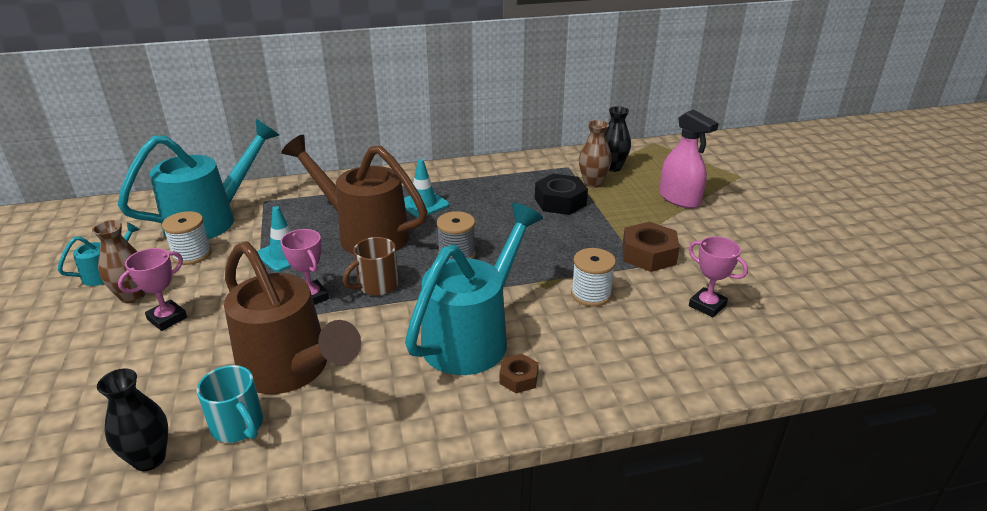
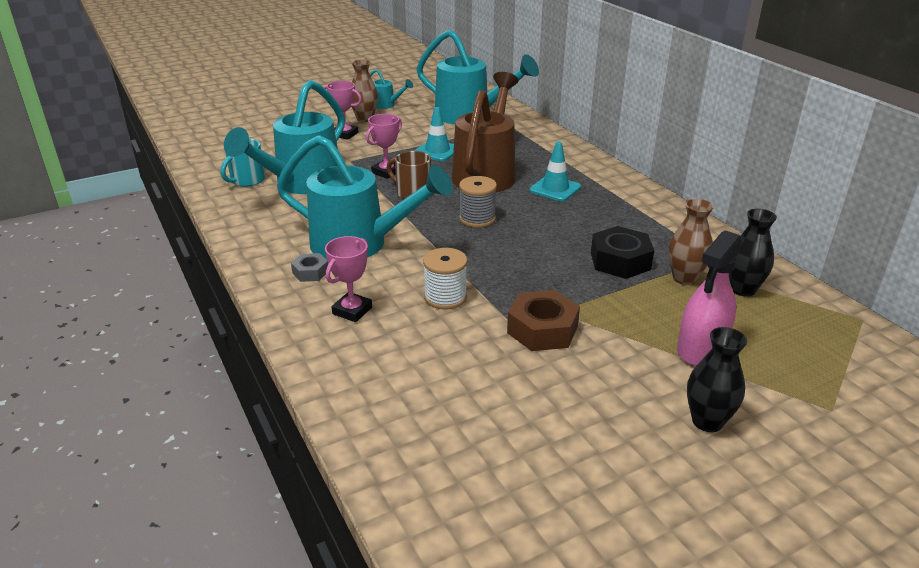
camera: 75 degrees right, 0 degrees up
(149, 459) = (219, 163): black vase -> black vase (707, 421)
(192, 254) = (420, 122): white spool -> none
(291, 370) = (302, 184): brown watering can -> turquoise watering can
(518, 378) = (310, 272): brown nut -> grey nut
(707, 305) = (457, 376): pink trophy -> pink trophy (352, 311)

